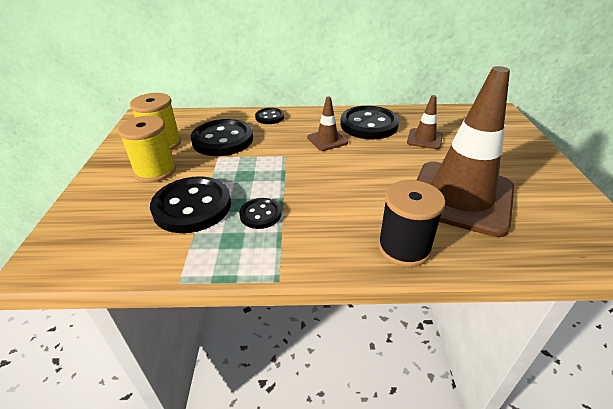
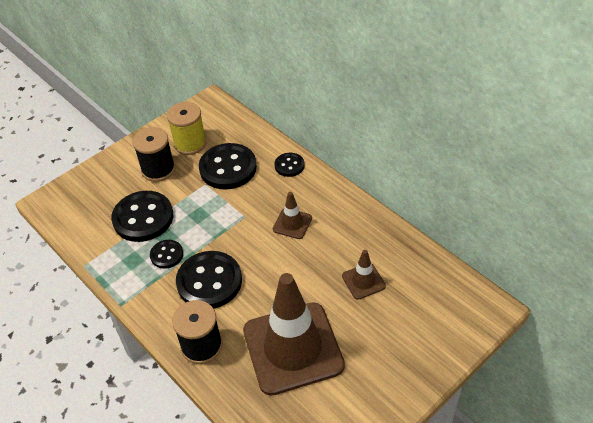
camera: 50 degrees right, 10 degrees up
(155, 171) = (158, 169): yellow spool -> black spool
(369, 125) = (347, 232): black button -> black button (209, 281)

